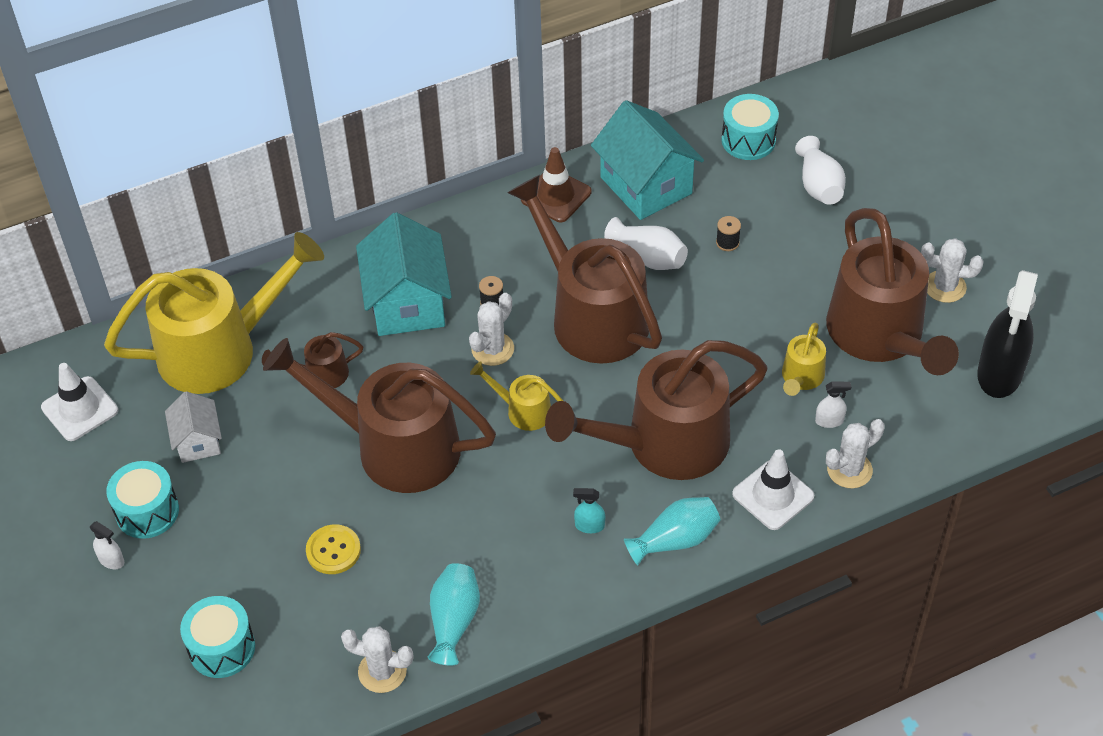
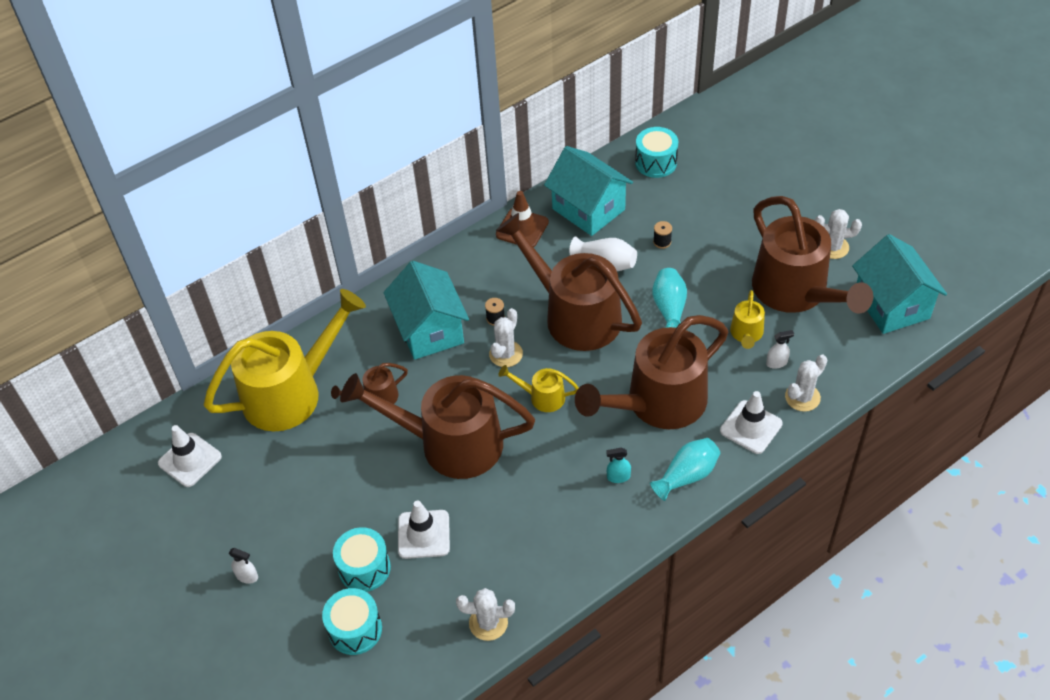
camera: 10 degrees left, 0 degrees up
(147, 511) = (266, 531): turquoise drum -> turquoise drum (364, 568)
(198, 441) = (292, 468): white house -> none
(333, 550) = (423, 534): yellow button -> white traffic cone
(454, 621) = (534, 571): turquoise vase -> turquoise vase (669, 308)
(819, 185) = (718, 187): white vase -> none
(999, 374) = (891, 305): black spray bottle -> turquoise house

